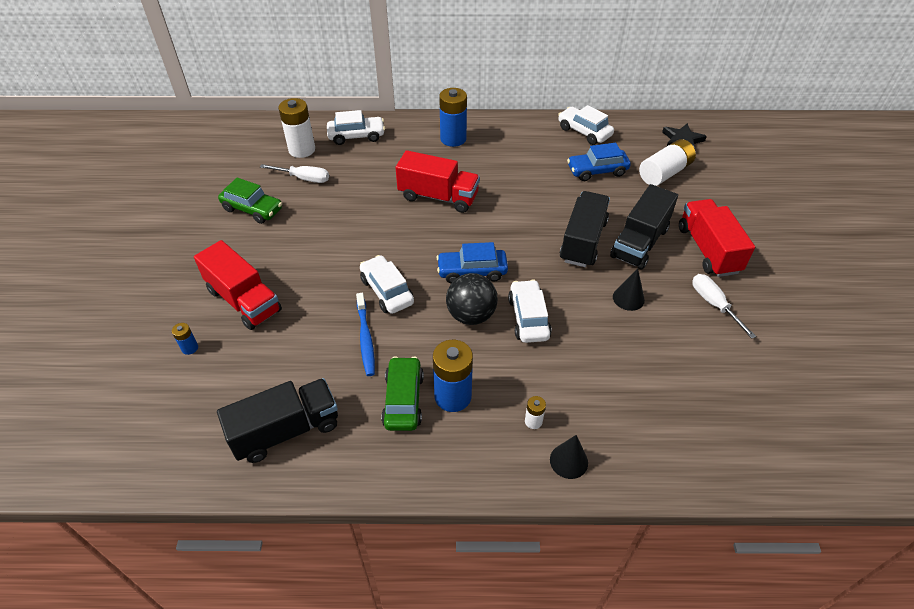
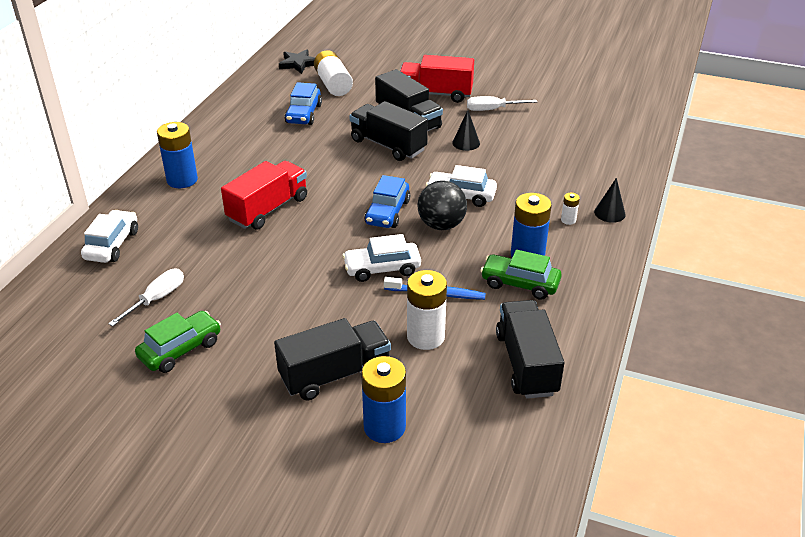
camera: 70 degrees left, 10 degrees down
(190, 348) = (384, 427): blue battery -> blue battery, size x2.15
(244, 300) = (335, 374): red truck -> black truck
(302, 150) = (98, 292): white battery -> white battery (425, 337)
(584, 132) = (243, 105): white car -> none

